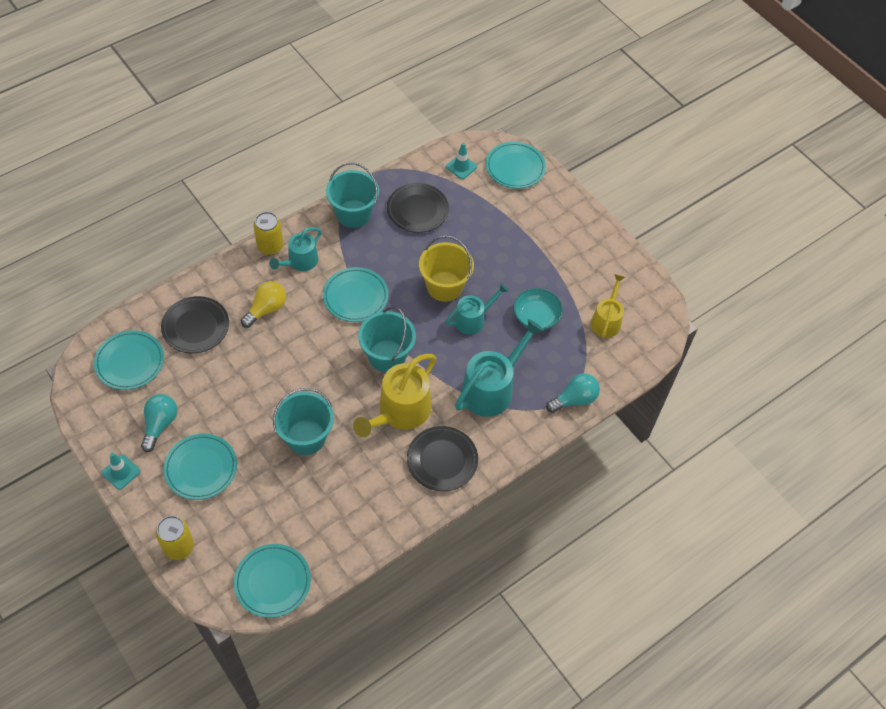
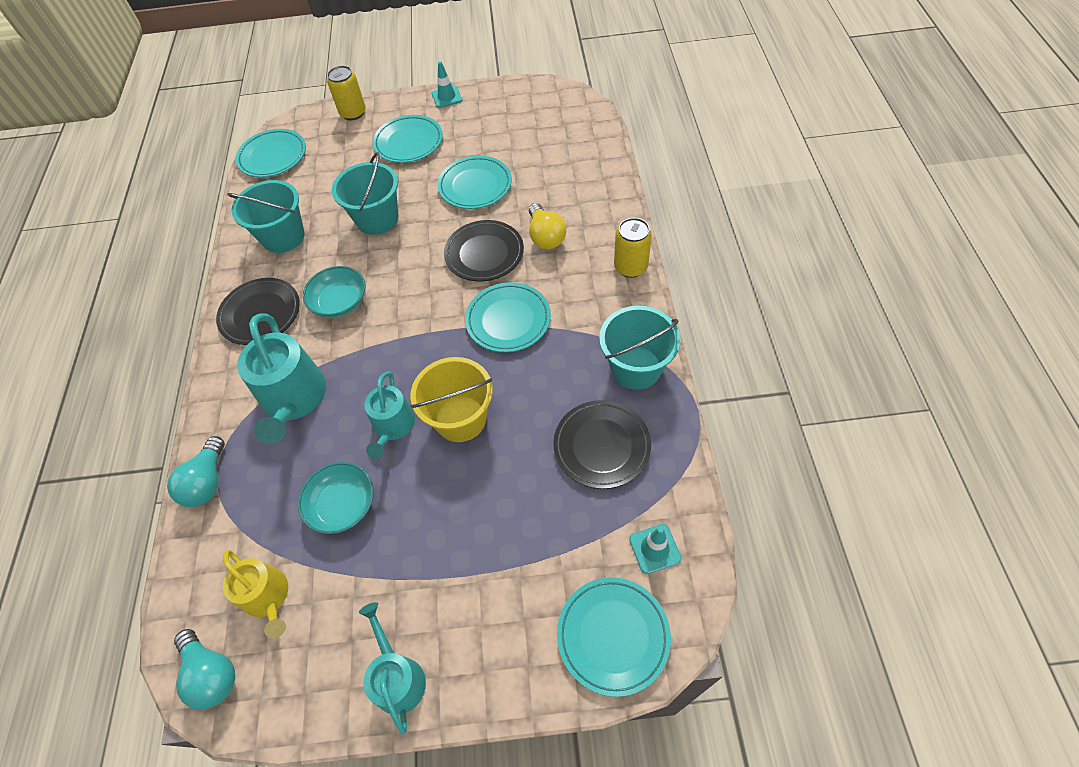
camera: 130 degrees right, 0 degrees up
(130, 362) = (552, 125): turquoise plate -> turquoise plate (475, 185)
(160, 424) = (472, 128): turquoise light bulb -> turquoise light bulb (212, 673)
(196, 327) = (561, 177): black plate -> black plate (484, 254)
(300, 262) = (591, 287): turquoise watering can -> turquoise watering can (397, 677)
(387, 356) = (411, 317): turquoise bucket -> turquoise bucket (283, 236)
(400, 412) = (340, 302): yellow watering can -> turquoise bowl

